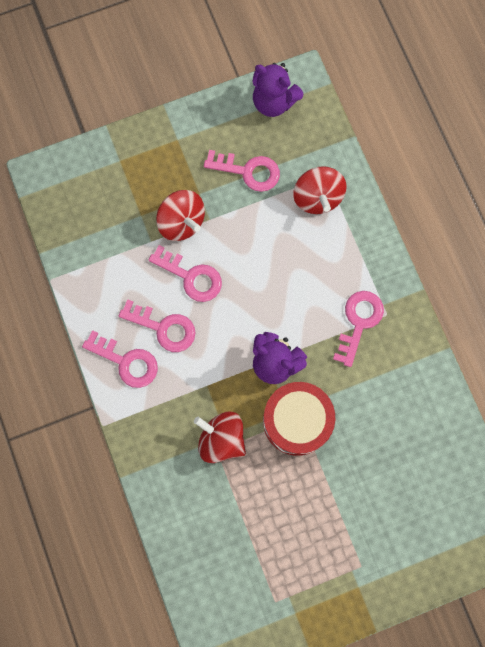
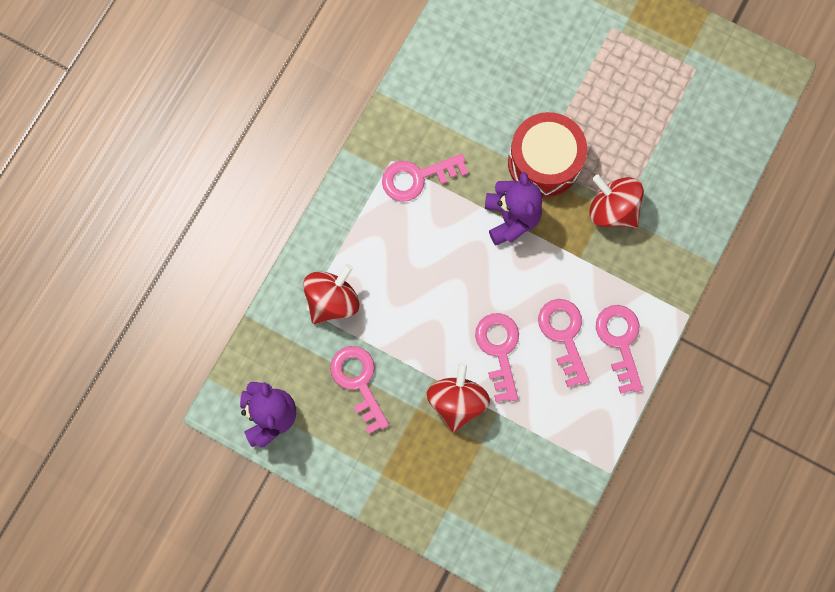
camera: 130 degrees left, 0 degrees up
(221, 439) = (612, 209): red spinning top -> red spinning top turned 135 degrees clockwise

